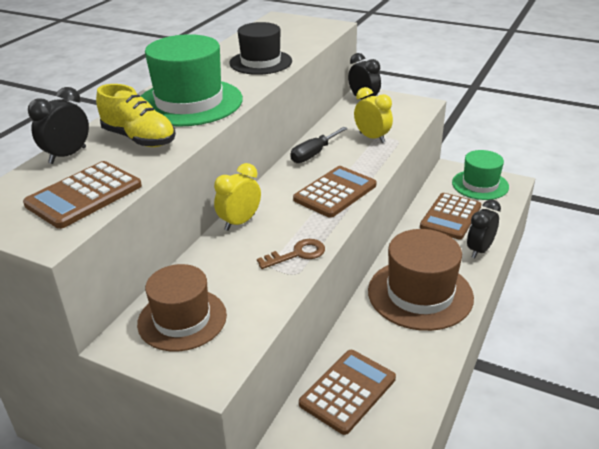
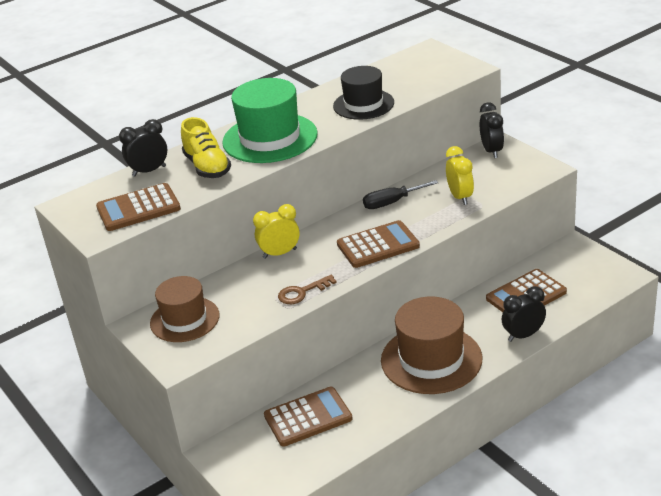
camera: 30 degrees right, 0 degrees up
(297, 254) = (302, 292): brown key -> brown key turned 150 degrees clockwise
(480, 185) = (588, 269): green hat -> none

